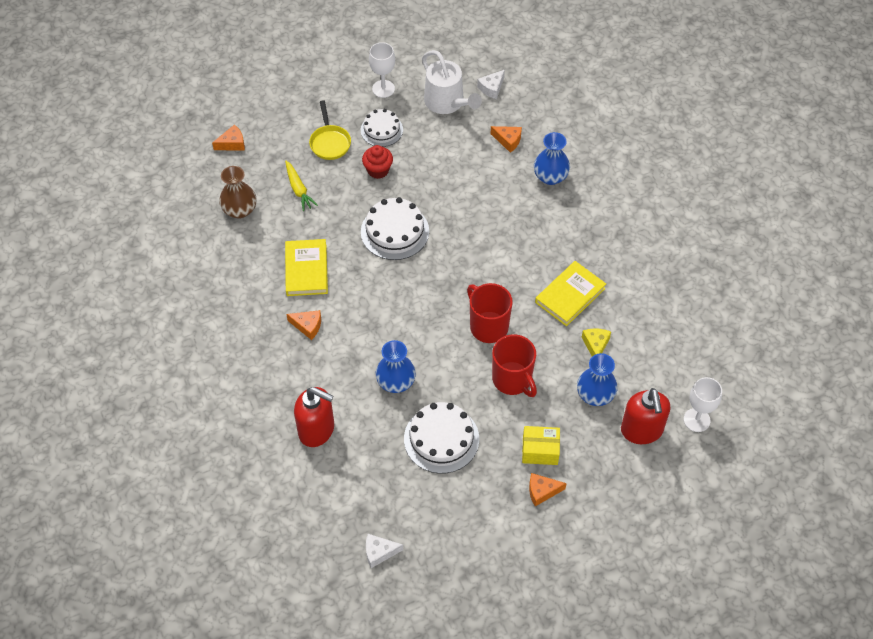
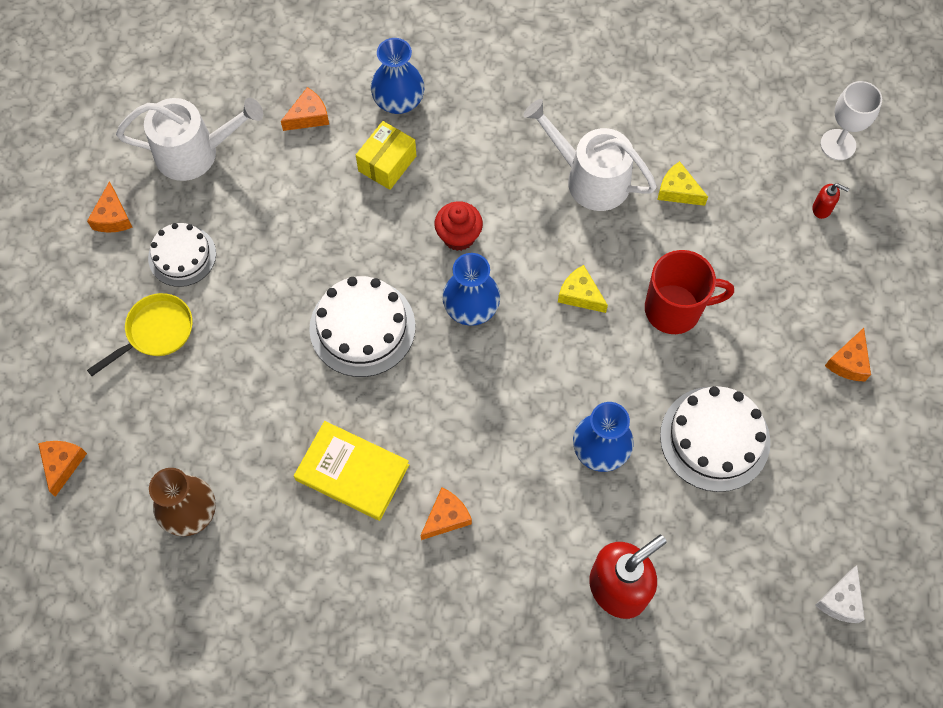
camera: 60 degrees left, 10 degrees up
(299, 189) = (209, 414): yellow carrot -> none
(330, 142) = (156, 332): yellow pan -> yellow pan turned 60 degrees counterclockwise
(378, 170) = (247, 295): red cupcake -> red cupcake (458, 236)
(383, 89) = (113, 217): white goblet -> orange cheese
(488, 326) = (580, 295): red mug -> yellow cheese
(491, 88) = (210, 89): white cheese -> none
(540, 450) = (791, 333): yellow box -> yellow box (387, 163)
(570, 295) = (590, 178): yellow book -> white watering can
(595, 395) = (747, 230): blue vase -> blue vase (471, 307)
(641, 430) = (822, 209): red soap dispenser -> red soap dispenser, size x0.42

